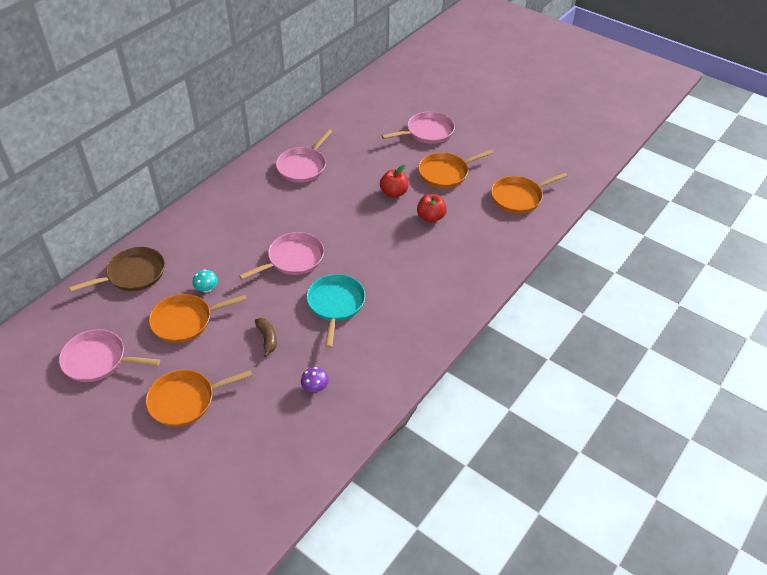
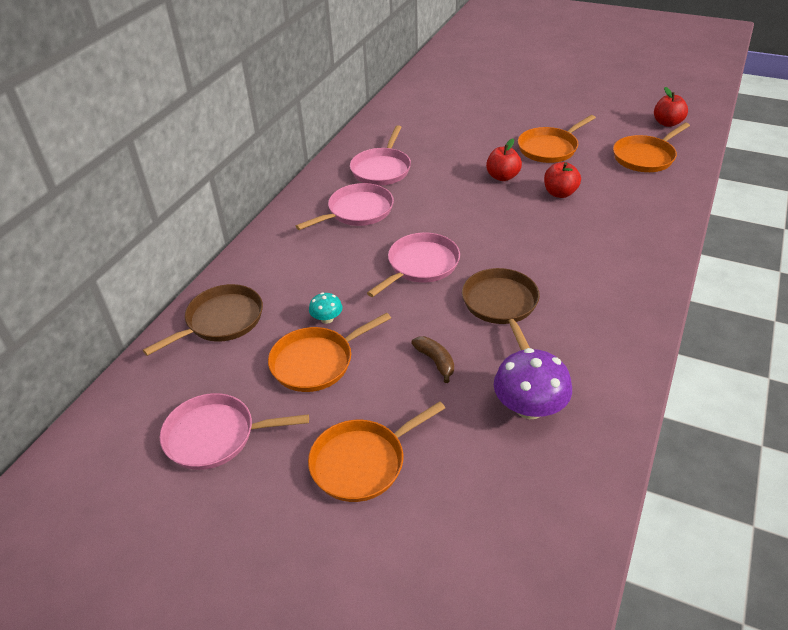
camera: 10 degrees left, 5 degrees down
(315, 387) = (529, 407): purple mushroom -> purple mushroom, size x1.97
(335, 304) = (501, 305): turquoise pan -> brown pan
(427, 132) = (505, 114): pink pan -> pink pan (357, 211)
(557, 167) = (667, 123): none -> red apple

